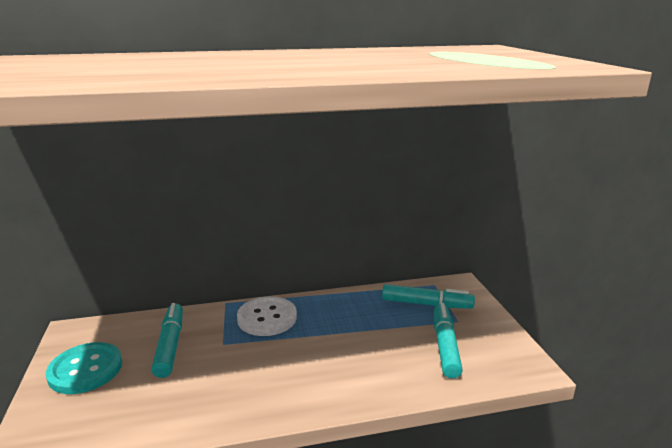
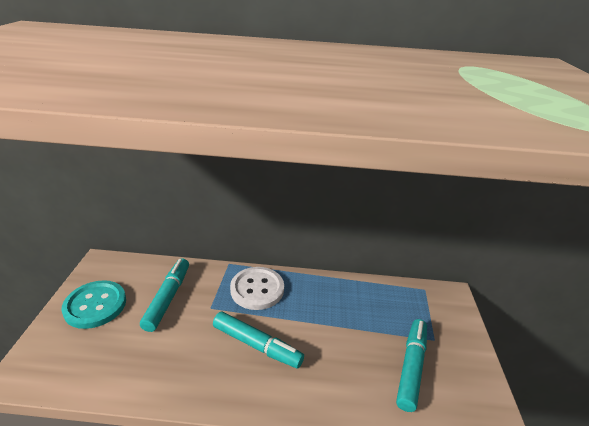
camera: 15 degrees right, 10 degrees up
(426, 304) = (409, 311): turquoise marker -> turquoise marker (257, 345)

